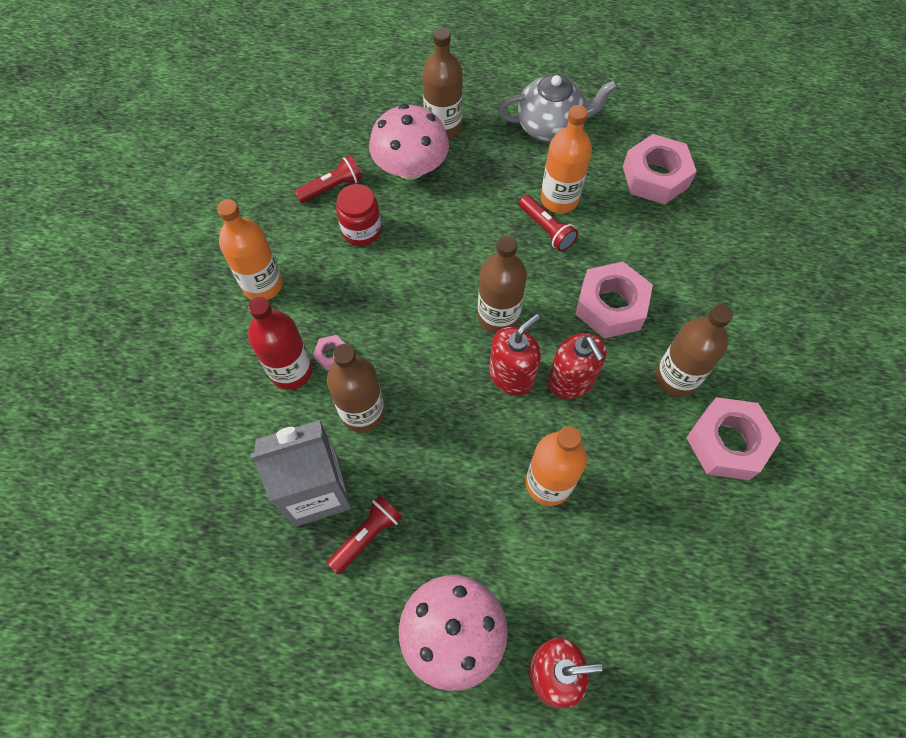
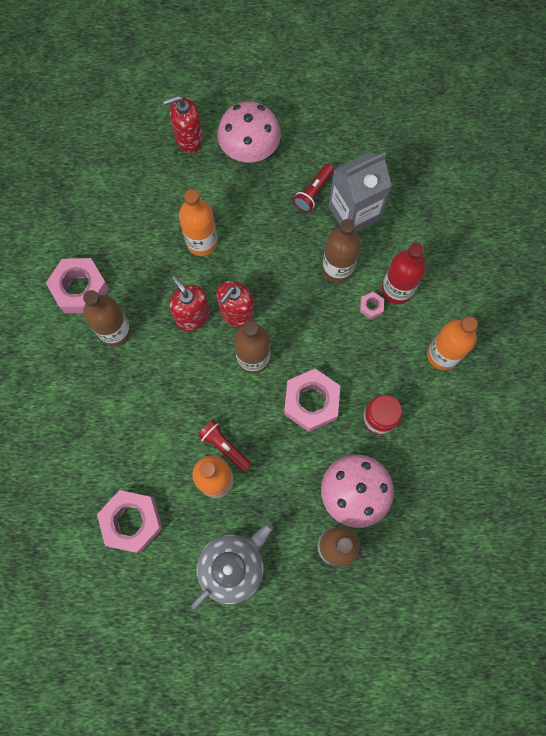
camera: 170 degrees right, 10 degrees up
(332, 187) = (417, 458): red flashlight -> none
(550, 126) = (233, 566): grey teapot -> grey teapot turned 150 degrees clockwise
(611, 306) = (166, 383): pink nut -> pink nut (311, 402)

